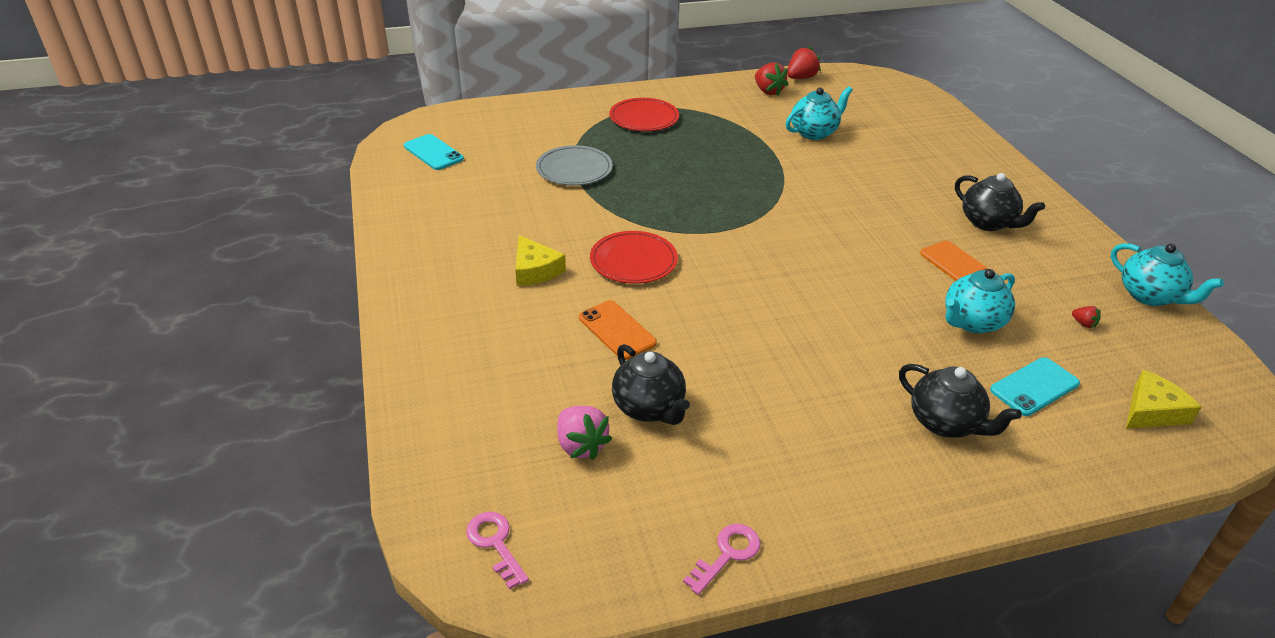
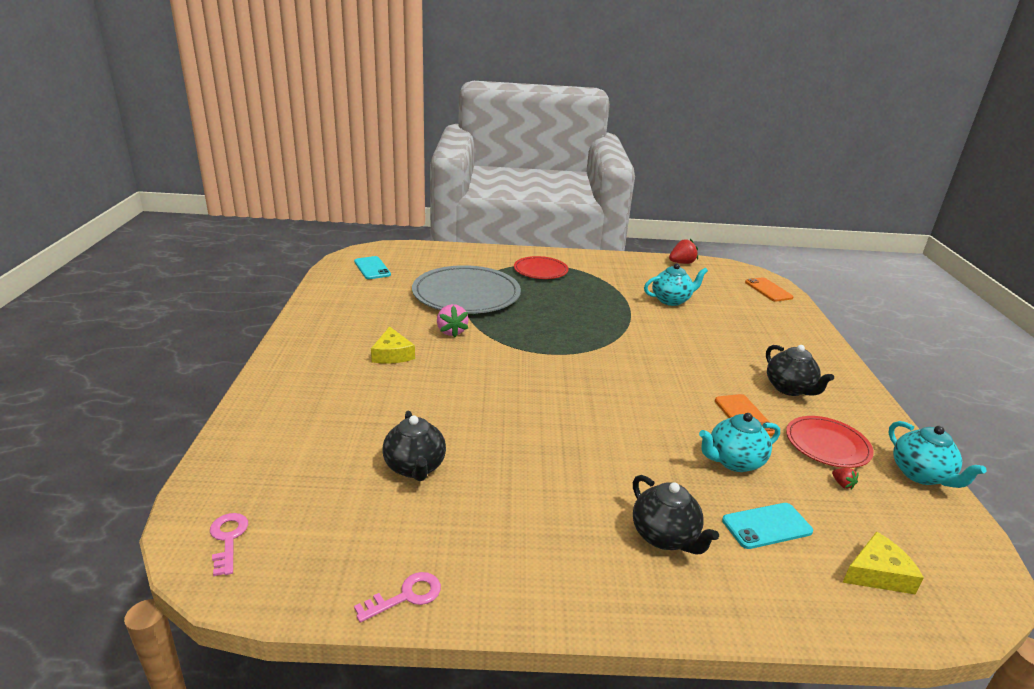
camera: 15 degrees right, 10 degrees down
(574, 169) = (466, 294): grey plate -> grey plate, size x1.81
(581, 445) = (343, 482): pink strawberry -> pink strawberry (451, 331)
(617, 330) = (426, 406): orange phone -> orange phone (768, 290)
(633, 261) = (471, 361): red plate -> red plate (827, 444)
(768, 91) = (649, 268): red strawberry -> none

